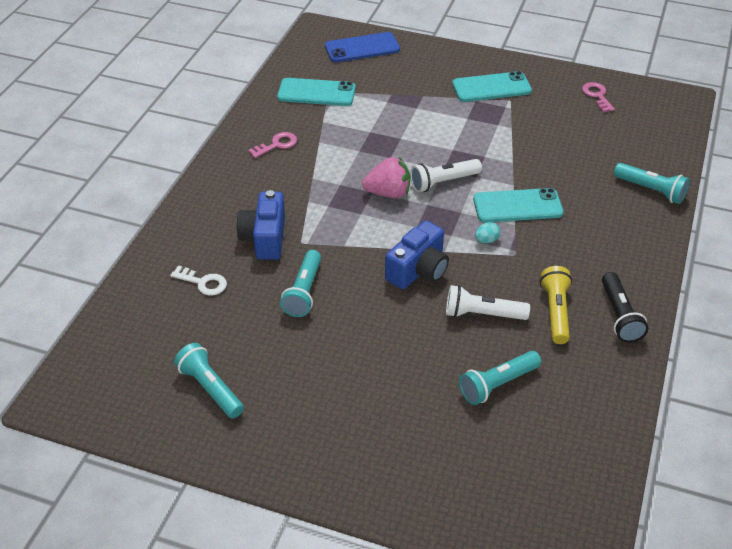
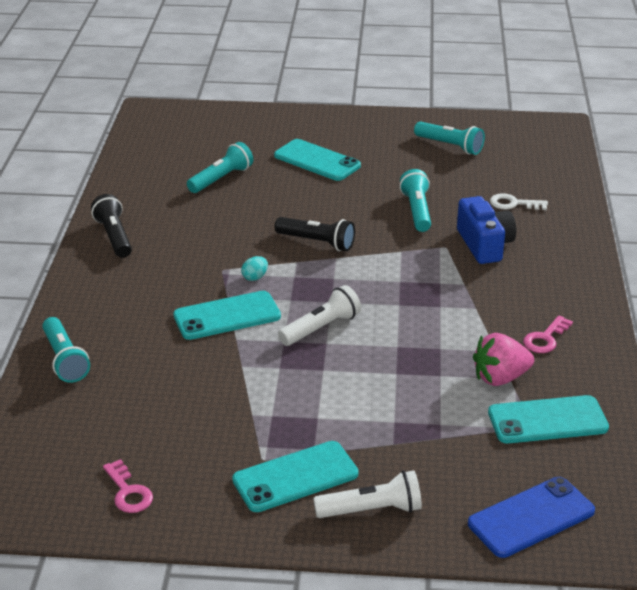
camera: 165 degrees right, 10 degrees down
(378, 394) = (317, 161): none -> turquoise phone
(388, 193) = (380, 306): pink strawberry -> pink strawberry (500, 378)
(418, 270) = (317, 242): blue camera -> black flashlight
(482, 314) = (244, 219): white flashlight -> white flashlight (371, 510)
(555, 312) = (176, 231): yellow flashlight -> none
(651, 190) = (65, 359): turquoise flashlight -> turquoise flashlight turned 135 degrees counterclockwise

